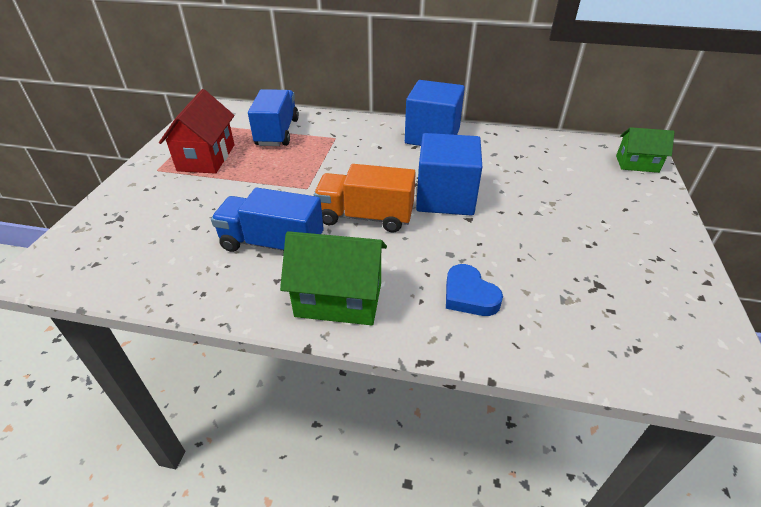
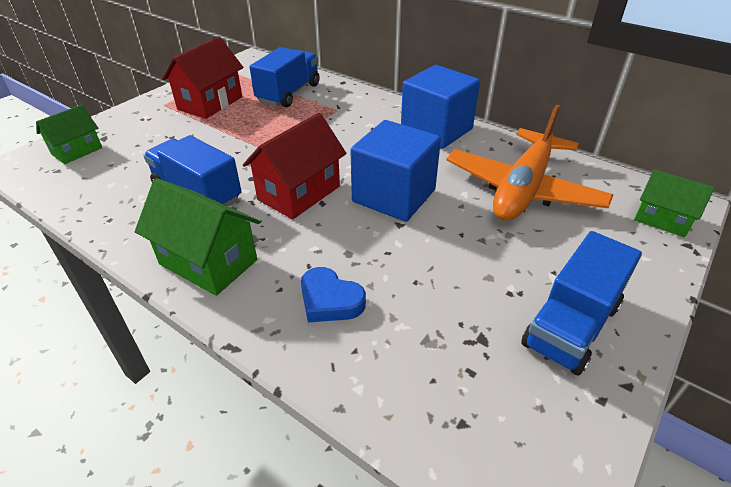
camera: 25 degrees right, 0 degrees up
(100, 238) = (77, 151): none -> green house
(365, 217) = (299, 193): orange truck -> red house
(469, 295) = (330, 300): blue heart -> blue heart turned 45 degrees counterclockwise
(533, 166) = (523, 189): none -> orange plane
(644, 254) = (571, 325): none -> blue truck

